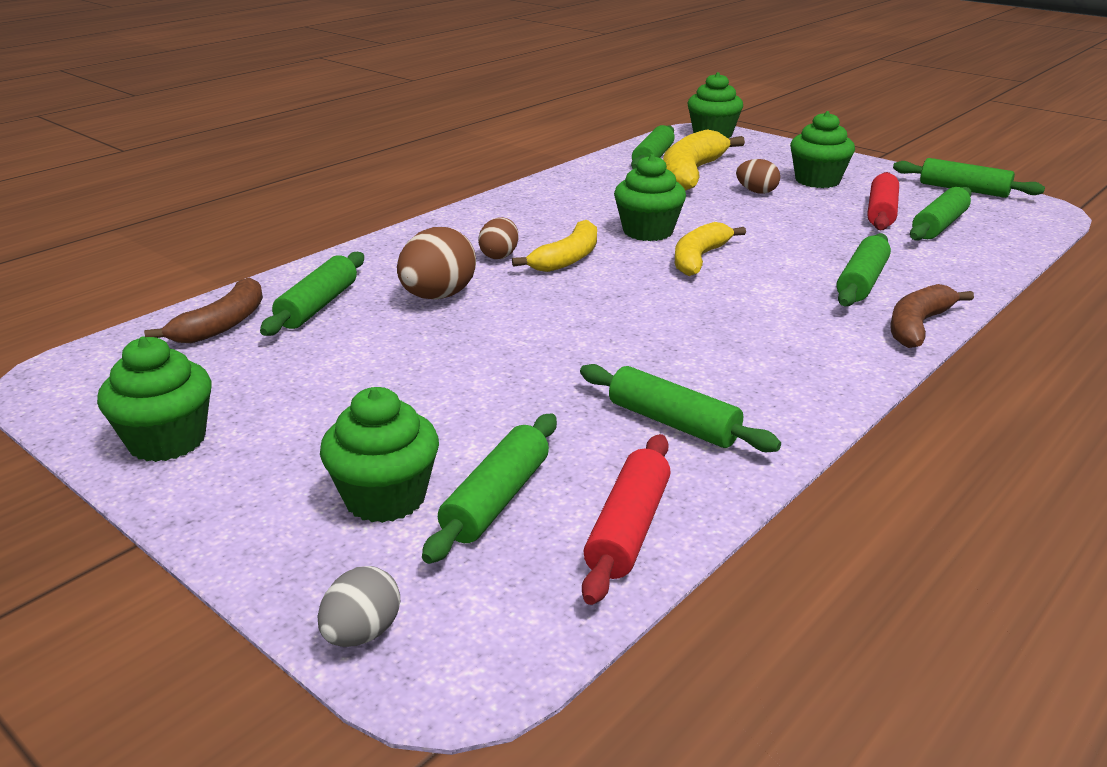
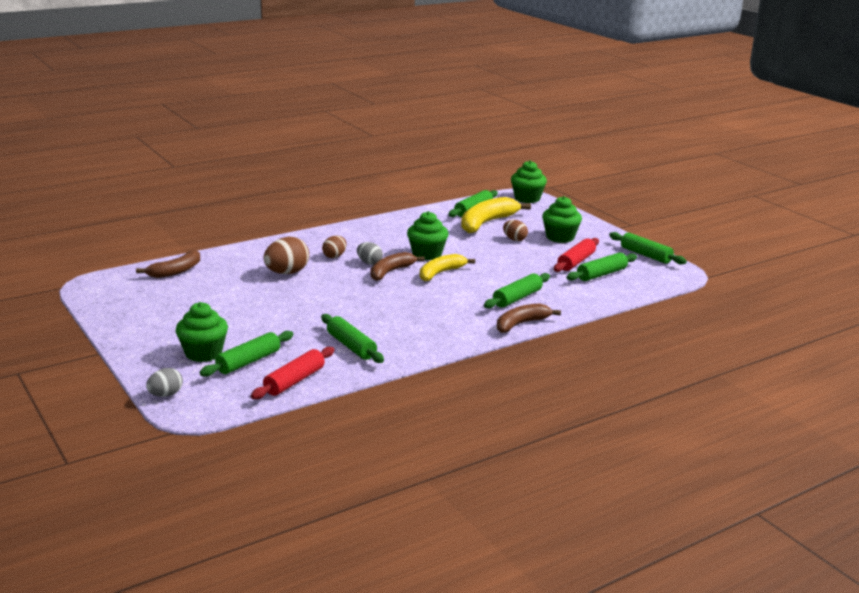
camera: 15 degrees right, 5 degrees down
(167, 440) = (127, 317): green cupcake -> none
(318, 306) = (225, 269): green rolling pin -> none
(567, 258) = (369, 263): yellow banana -> grey egg
(616, 268) = (391, 272): none -> brown banana

